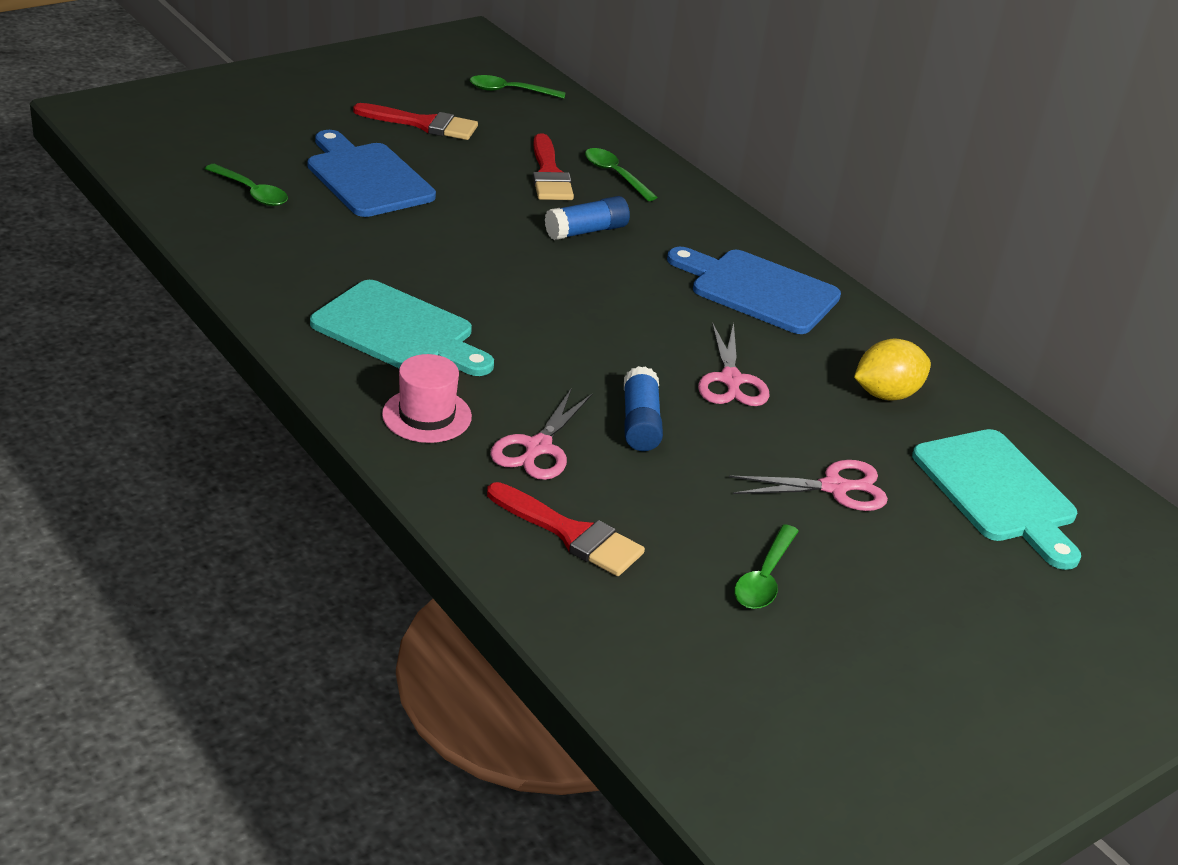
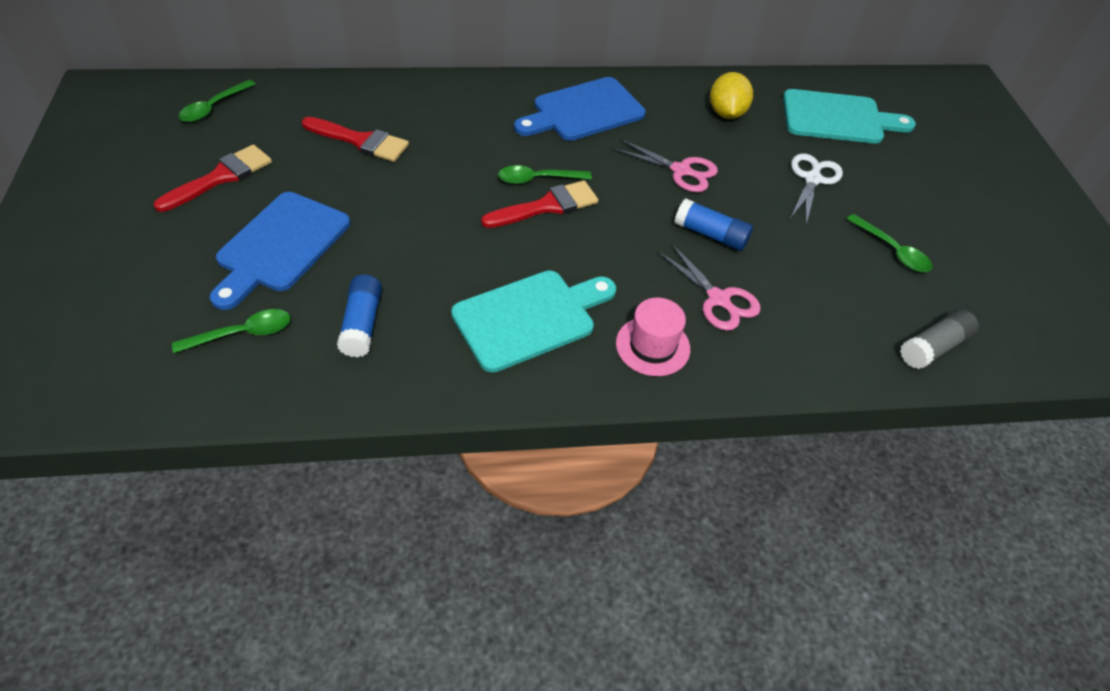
camera: 60 degrees left, 15 degrees up
(367, 177) = (280, 246): blue cutting board -> blue cutting board turned 60 degrees counterclockwise
(570, 533) = (822, 323): red brush -> red brush (547, 206)
(586, 231) = (456, 157): blue glue stick -> blue glue stick (362, 324)
(612, 635) = (933, 348): none -> grey glue stick
(615, 175) = (389, 109): green spoon -> green spoon (538, 179)
(834, 488) = (812, 179): pink scissors -> white scissors

